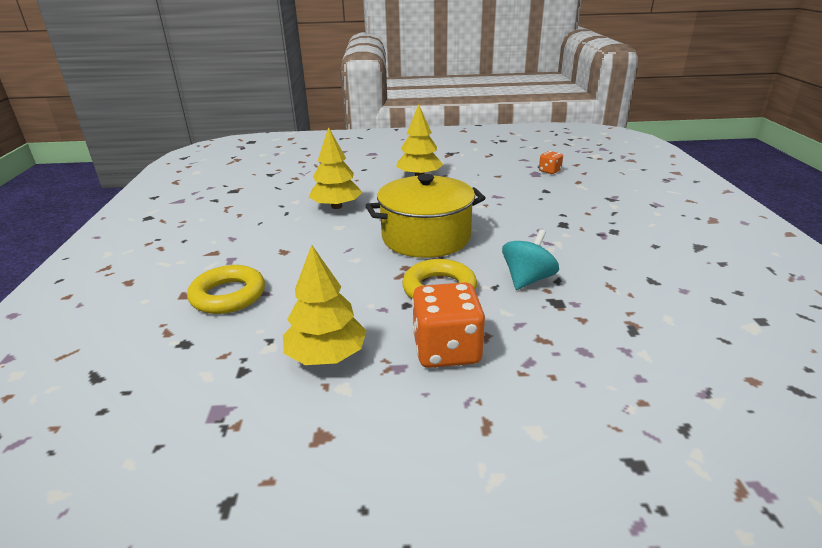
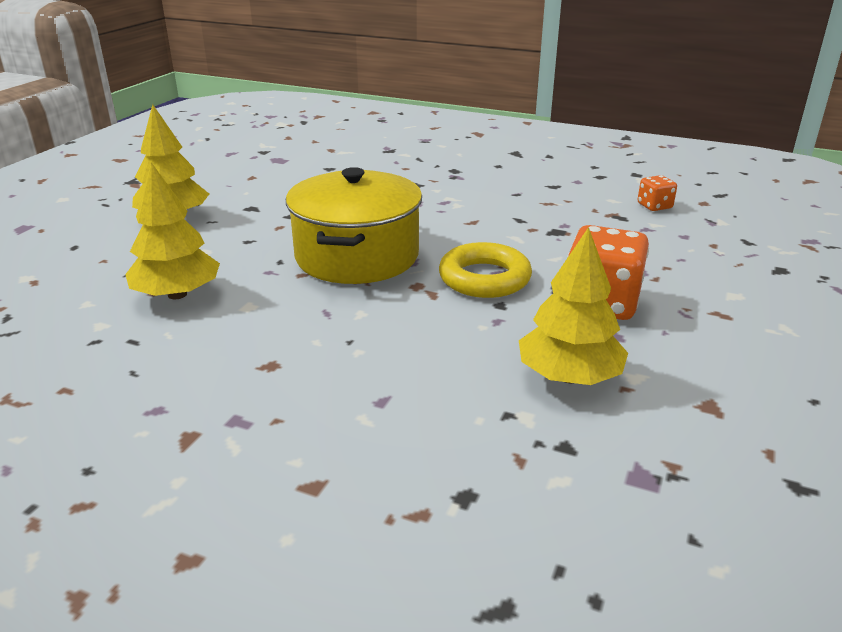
camera: 65 degrees left, 0 degrees up
(228, 295) = (358, 436): yellow ring -> none
(527, 279) = (506, 231): turquoise spinning top -> none
(549, 171) = (284, 152): orange dice -> orange dice (654, 206)

